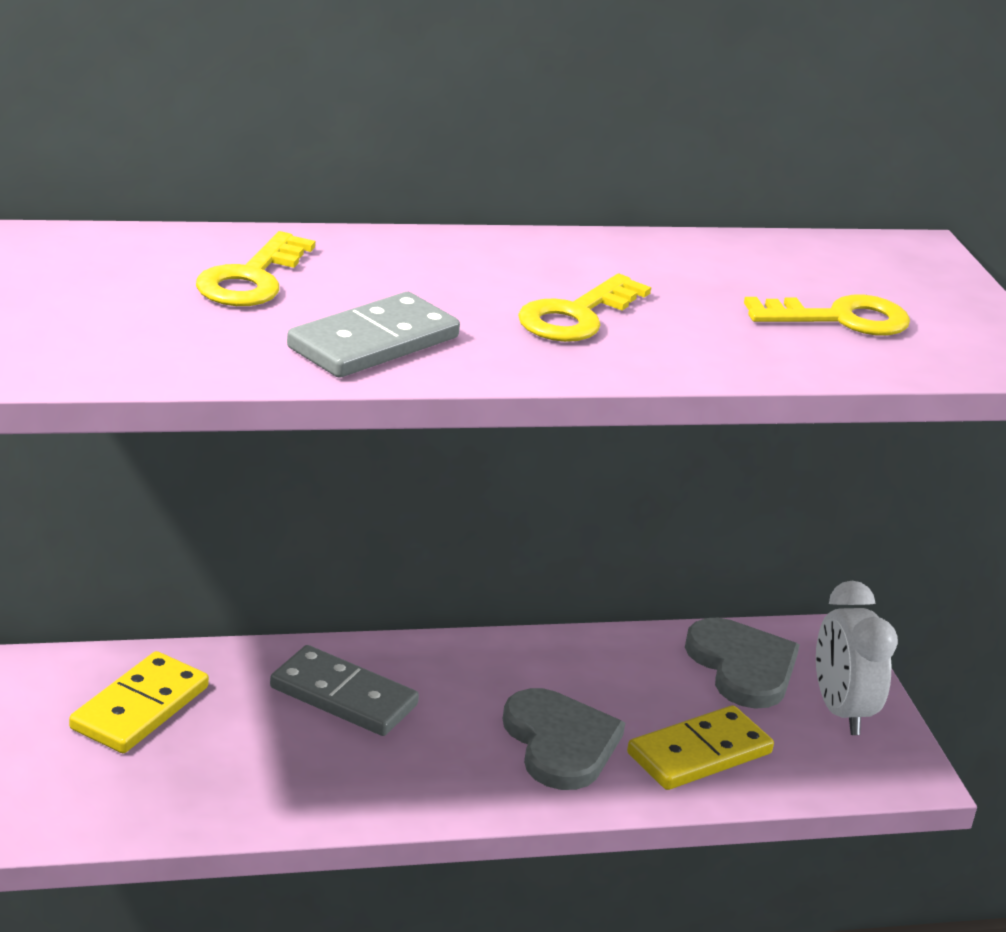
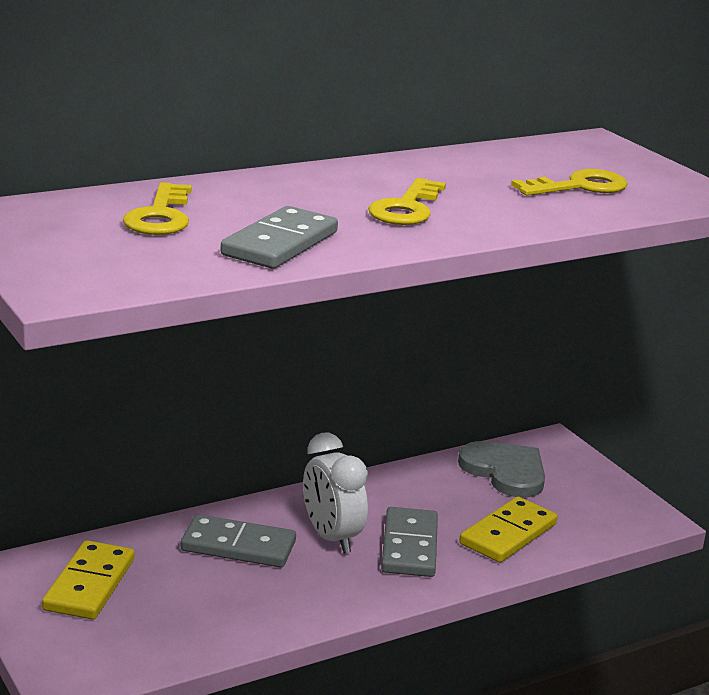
camera: 15 degrees left, 5 degrees down
(560, 743) = (410, 546): grey heart -> grey domino
(840, 711) = (585, 488): white clock -> white clock (331, 538)

